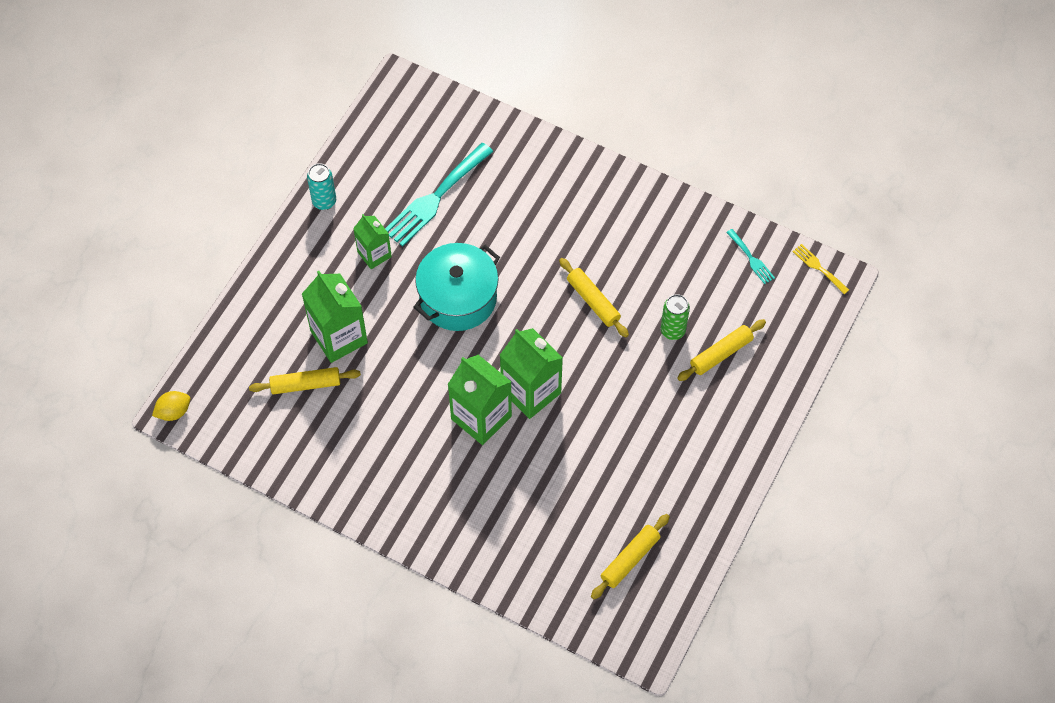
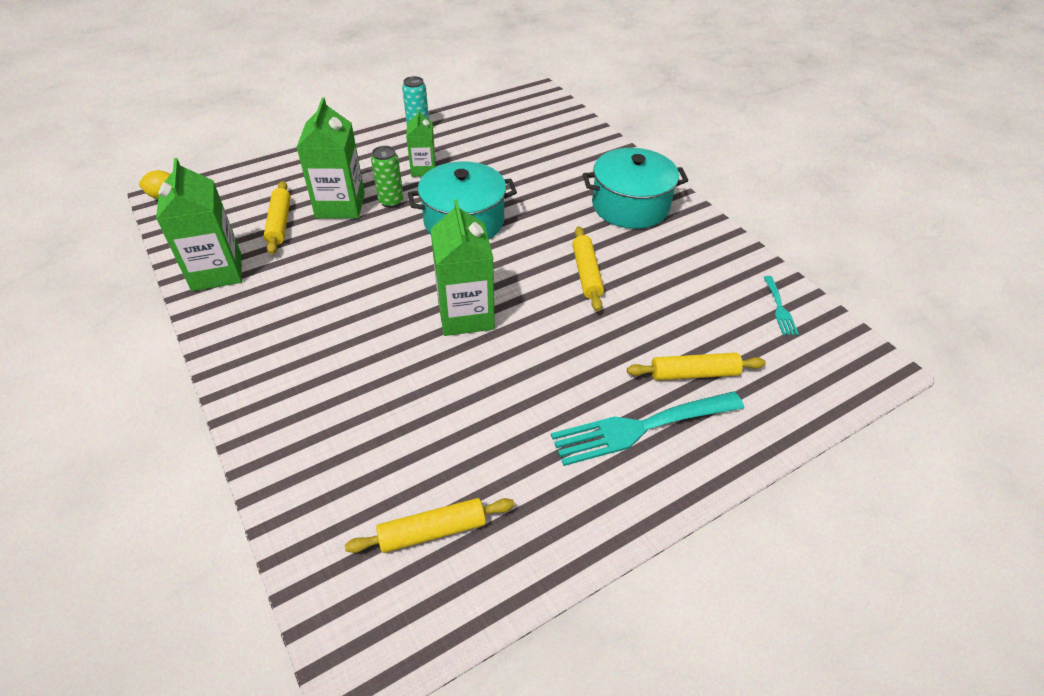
camera: 30 degrees right, 15 degrees down
(306, 384) = (279, 223): yellow rolling pin -> yellow rolling pin turned 60 degrees clockwise
(435, 198) = (505, 157): turquoise fork -> turquoise fork (639, 428)
(481, 417) = (399, 313): green carton -> green carton (217, 271)
(582, 204) = (630, 206): none -> turquoise pot
(673, 330) = (652, 330): green can -> green can (391, 201)
(818, 267) = (857, 347): yellow fork -> none

